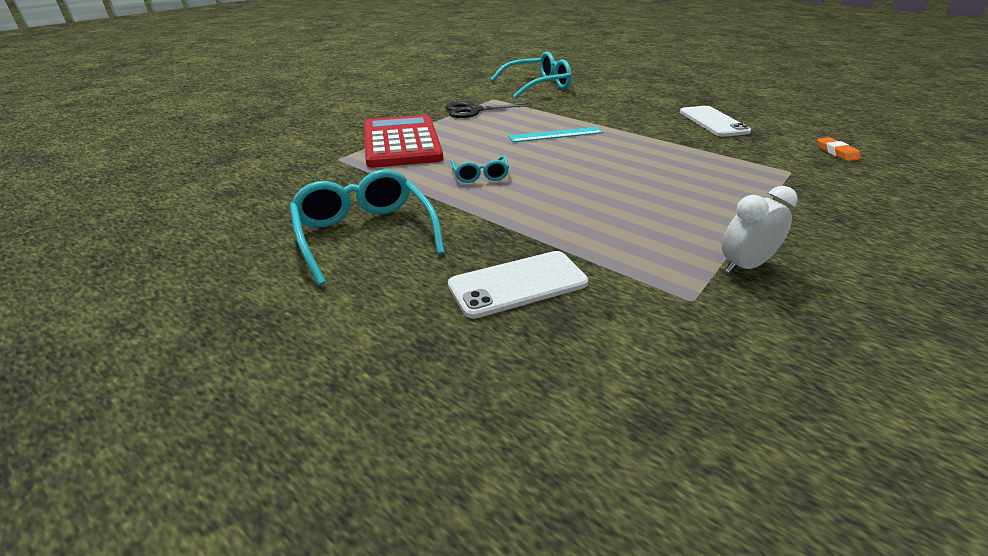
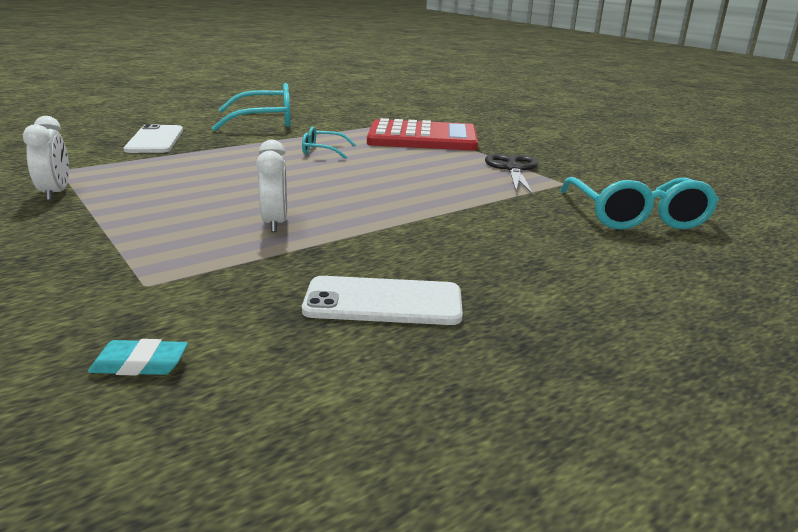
camera: 105 degrees right, 10 degrees down
(555, 134) = (402, 189): turquoise ruler -> none
(666, 159) = (275, 223): none -> white clock
(836, 152) = (140, 364): orange eraser -> turquoise eraser

